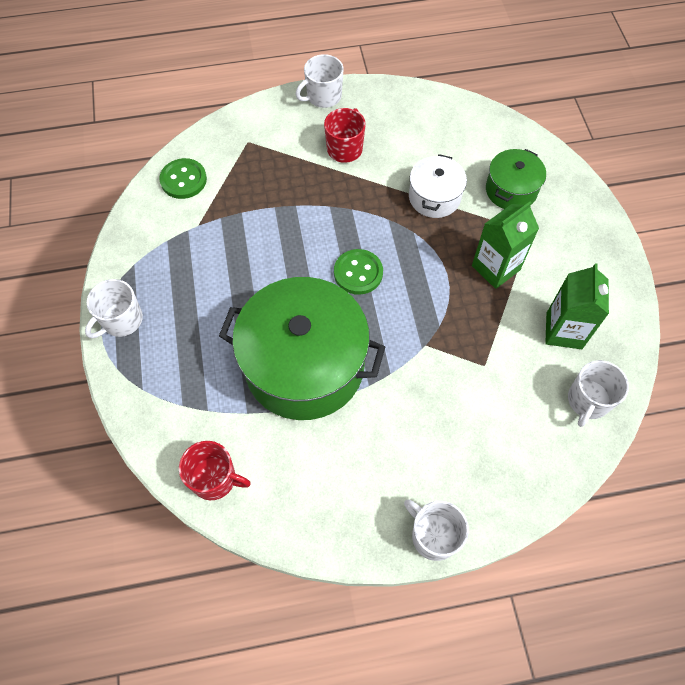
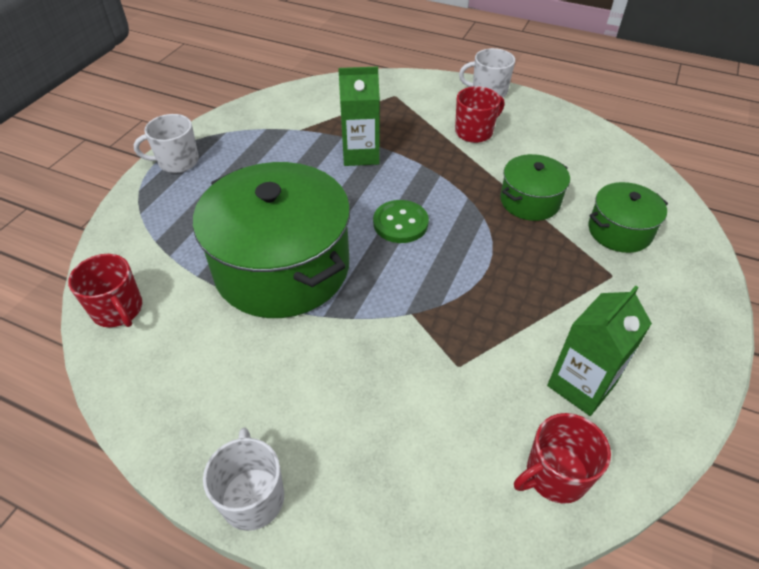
camera: 35 degrees right, 15 degrees down
(183, 180) = (319, 98): green button -> none
(434, 197) = (529, 201): white pot -> green pot
(495, 268) = (546, 287): green carton -> green carton (360, 154)
(588, 401) = (555, 475): white mug -> red mug

